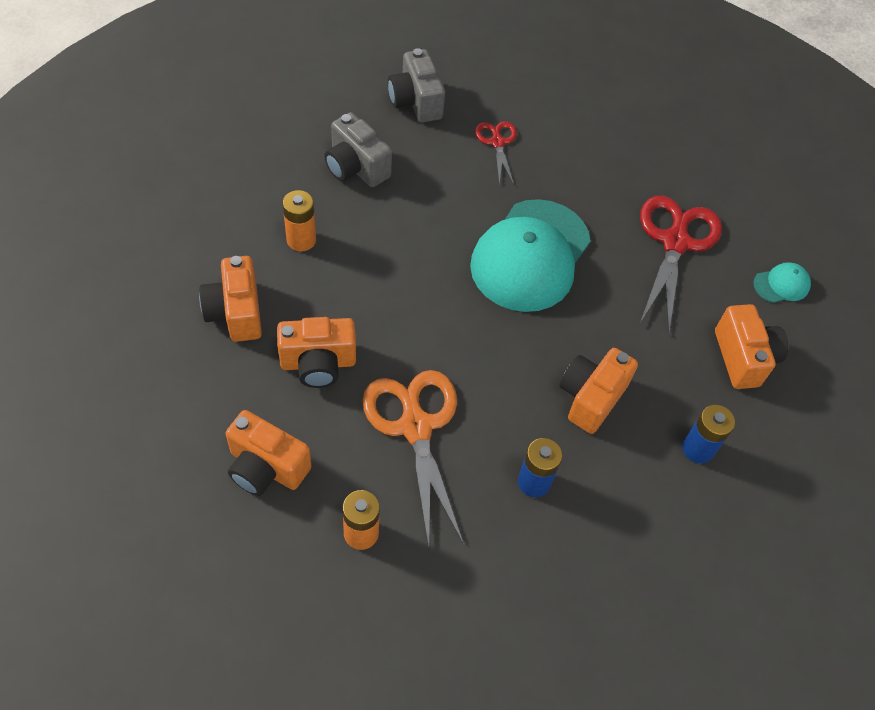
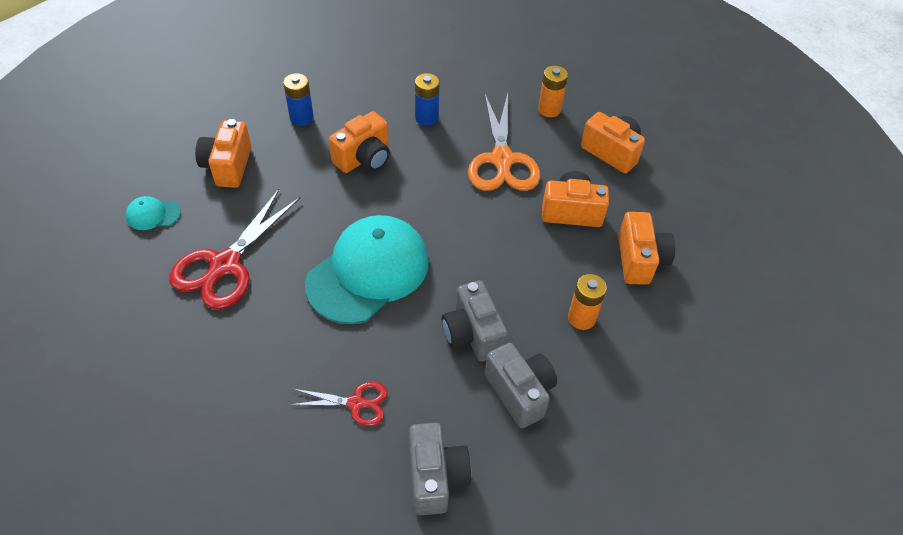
camera: 165 degrees left, 5 degrees down
(409, 210) = (472, 334): none -> grey camera
(497, 142) = (356, 403): red scissors -> red scissors turned 90 degrees counterclockwise

